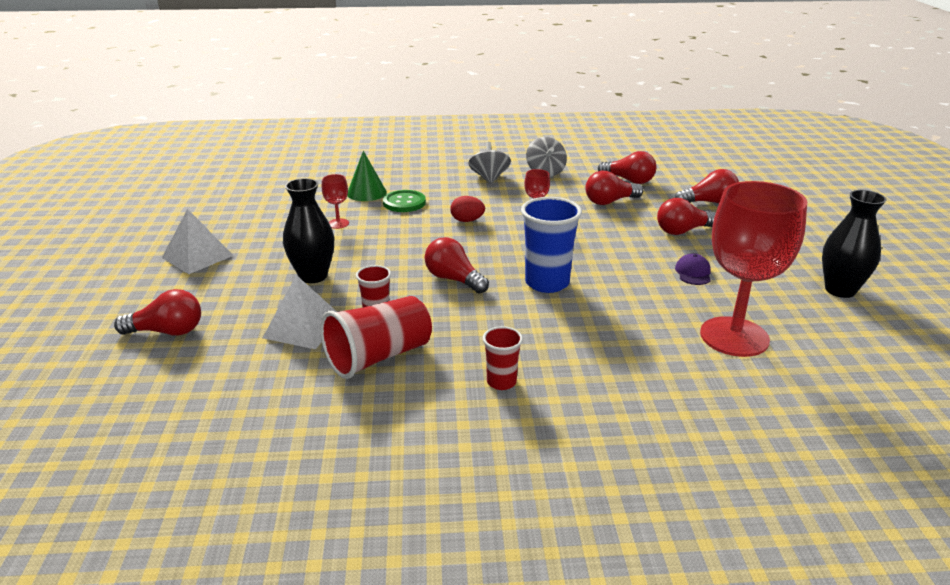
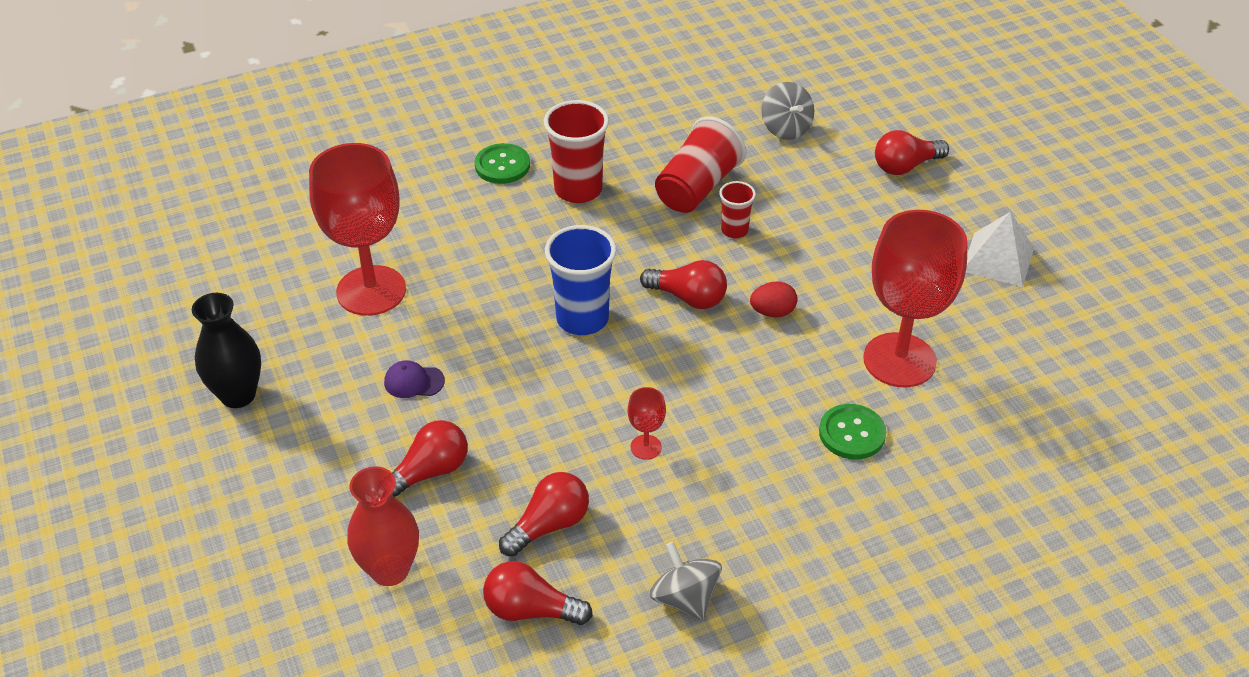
camera: 160 degrees right, 15 degrees up
(303, 327) = (790, 200): white pyramid -> none
(313, 276) = (842, 263): black vase -> none
(338, 223) = (899, 360): red goblet -> red goblet, size x2.44
(366, 193) = (926, 444): green cone -> none
(467, 220) = (736, 414): red egg -> red egg (772, 312)
(489, 178) = (769, 546): grey spinning top -> grey spinning top (786, 128)
(501, 382) = (578, 190): red cup -> red cup, size x1.82
(577, 429) = (502, 165): none -> green button
(693, 273) = (413, 381): purple cap -> purple cap turned 105 degrees clockwise
(709, 202) = (390, 570): red light bulb -> red vase

